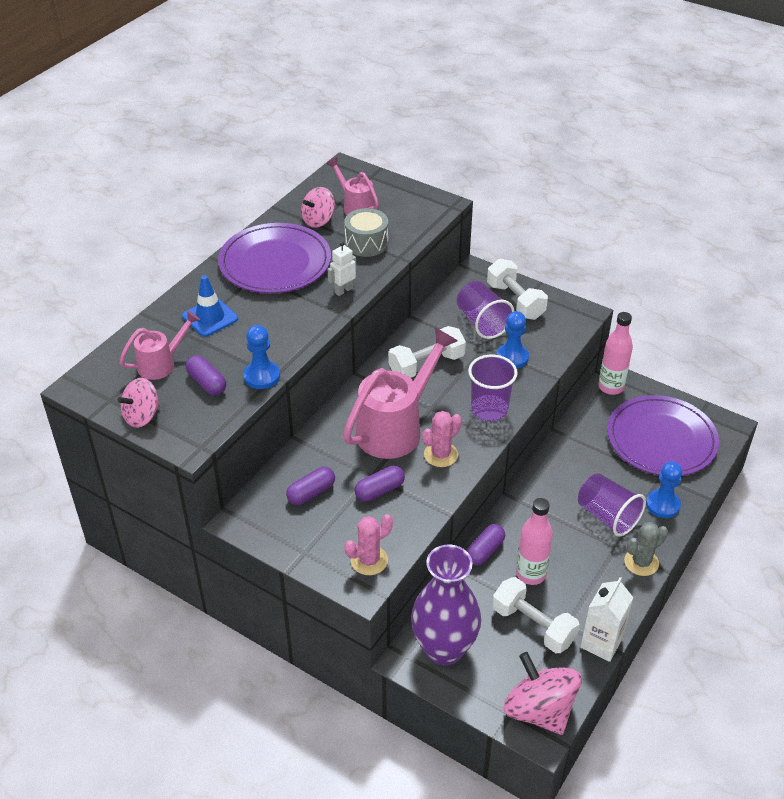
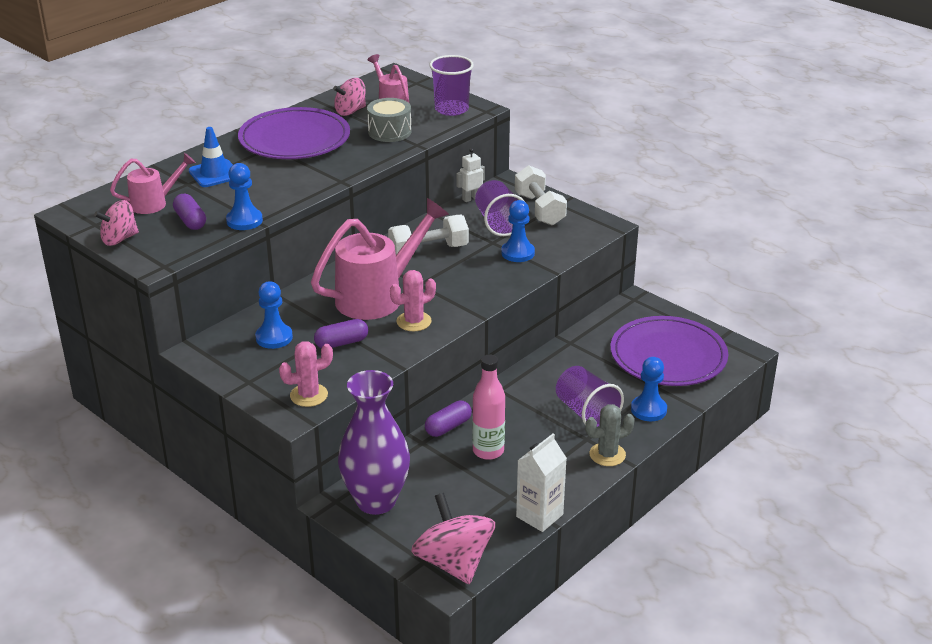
camera: 10 degrees right, 10 degrees down
(311, 493) = (274, 337): purple capsule -> blue pawn
(343, 290) = (351, 165): white robot -> white robot (471, 198)
(489, 409) = (477, 291): purple cup -> purple cup (451, 109)
(533, 625) = (474, 493): white dumbbell -> none
(611, 387) = (631, 307): pink bottle -> none

